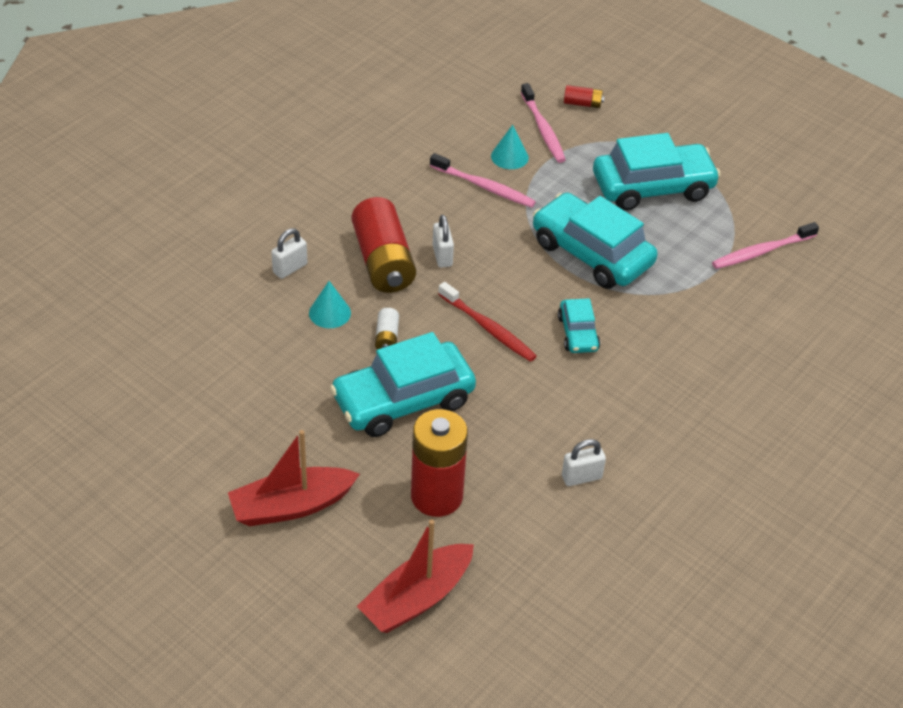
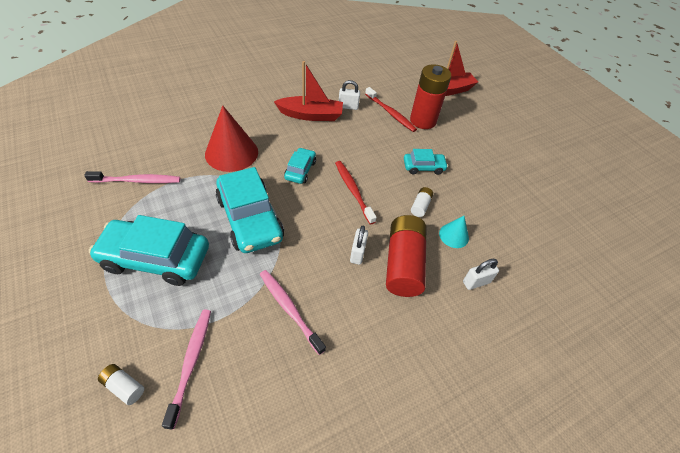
camera: 160 degrees left, 5 degrees up
(291, 506) = (497, 138): red boat -> red boat (311, 115)
(403, 400) = (423, 167): turquoise car -> turquoise car, size x0.51
(500, 491) = (390, 113): none -> red toothbrush
(509, 156) = (246, 337): turquoise cone -> none
(582, 103) = (124, 386): red battery -> white battery
(689, 326) = (231, 153): none -> red cone

